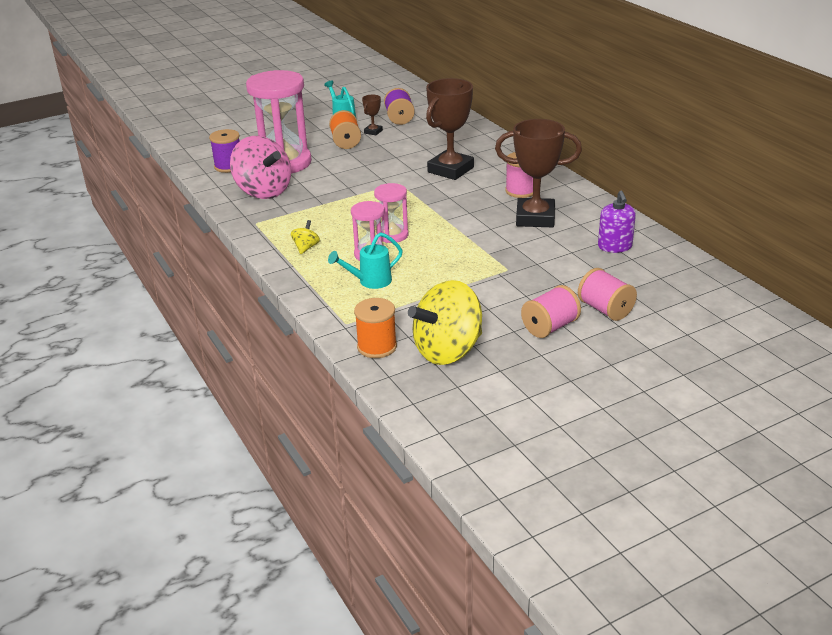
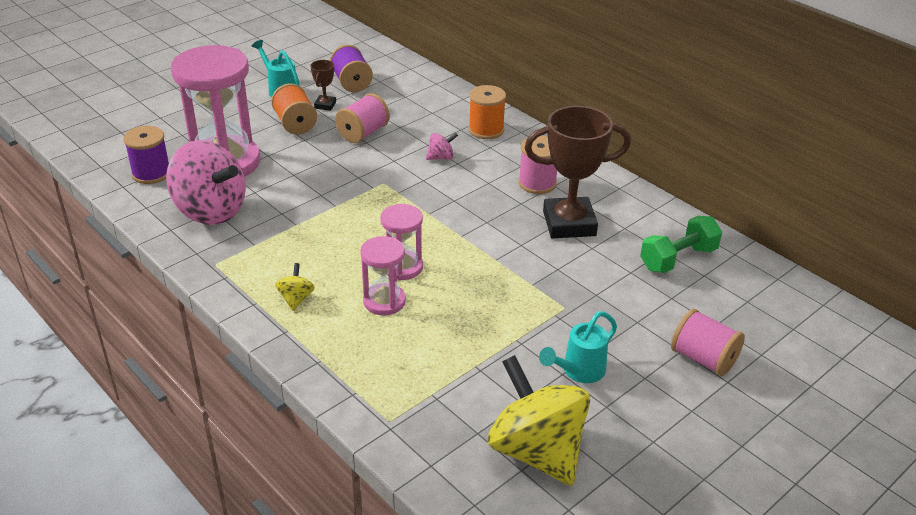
camera: 15 degrees left, 5 degrees up
(369, 282) = (398, 347): turquoise watering can -> turquoise watering can (578, 371)
(377, 347) = (442, 456): orange spool -> orange spool (486, 130)
(448, 351) = (536, 451): yellow spinning top -> yellow spinning top turned 105 degrees clockwise
(450, 170) = (441, 157): brown trophy -> pink spinning top
(550, 327) = (648, 395): pink spool -> pink spool (363, 133)
(615, 246) = (678, 259): purple soap dispenser -> green dumbbell

